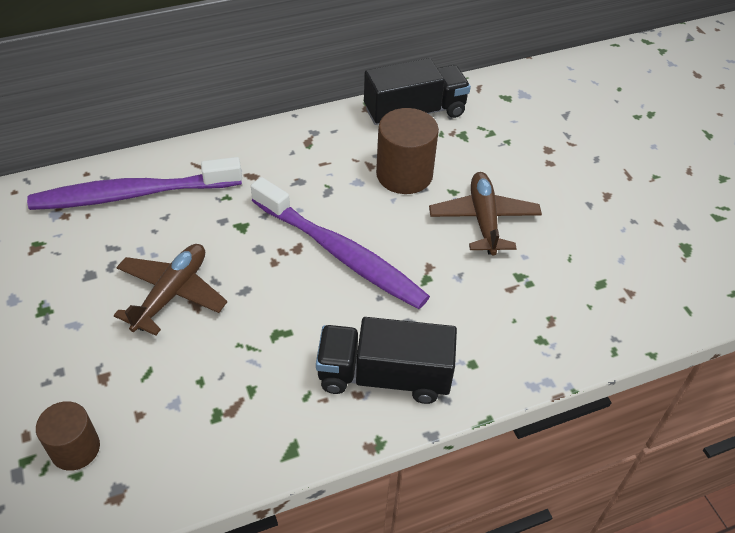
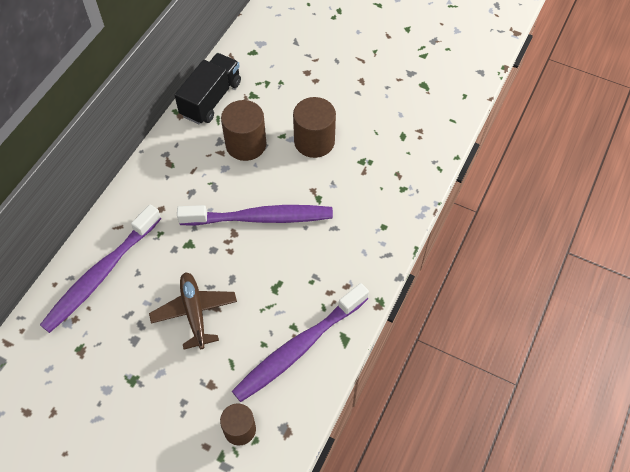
camera: 40 degrees left, 10 degrees up
(231, 417) = (299, 348): none -> purple toothbrush
(384, 376) = (350, 267): black truck -> none
(483, 220) = (314, 141): brown plane -> brown cylinder

